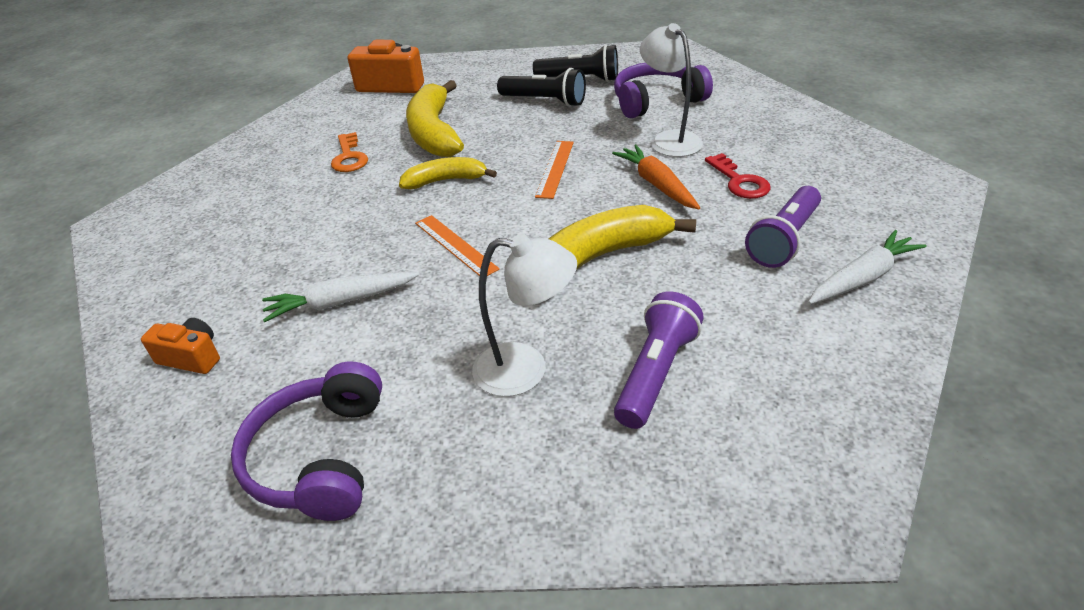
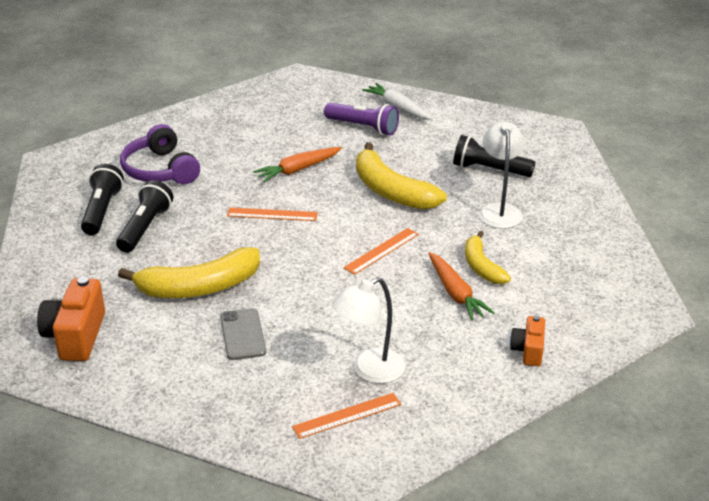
camera: 100 degrees left, 5 degrees down
(194, 215) = (347, 416): none -> orange ruler
(320, 457) = (586, 272): purple headphones -> none
(341, 302) = (455, 293): white carrot -> orange carrot
(349, 157) = (242, 334): orange key -> grey phone
(445, 181) = (289, 268): yellow banana -> yellow banana (482, 266)
(656, 373) = (489, 170): purple flashlight -> black flashlight
(669, 139) = (230, 164): white lamp -> white lamp (369, 371)
(739, 182) = (295, 138): red key -> none

